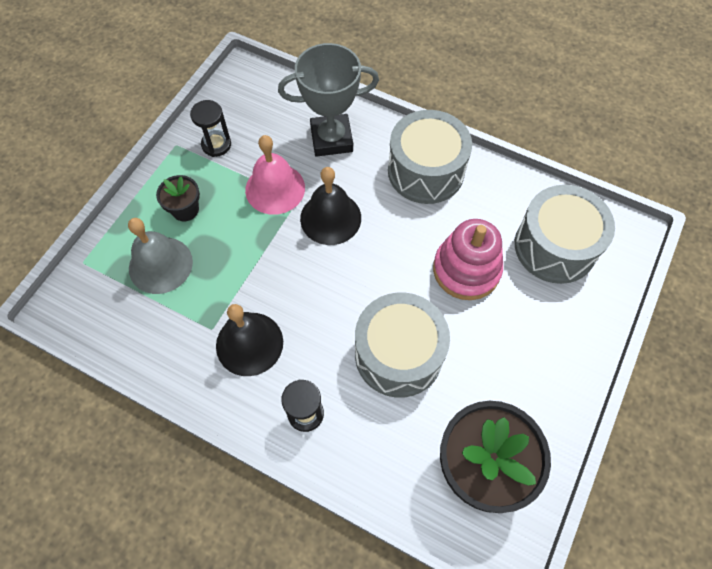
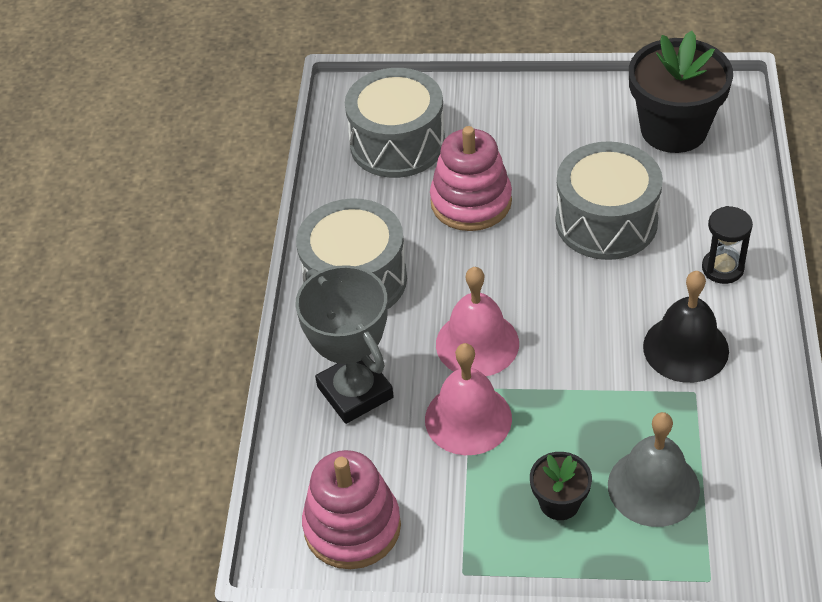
camera: 110 degrees left, 15 degrees down
(216, 145) = (435, 521): black hourglass -> none
(239, 106) = (352, 527): none -> pink stacking toy
(330, 218) = (477, 343): black bell -> pink bell

